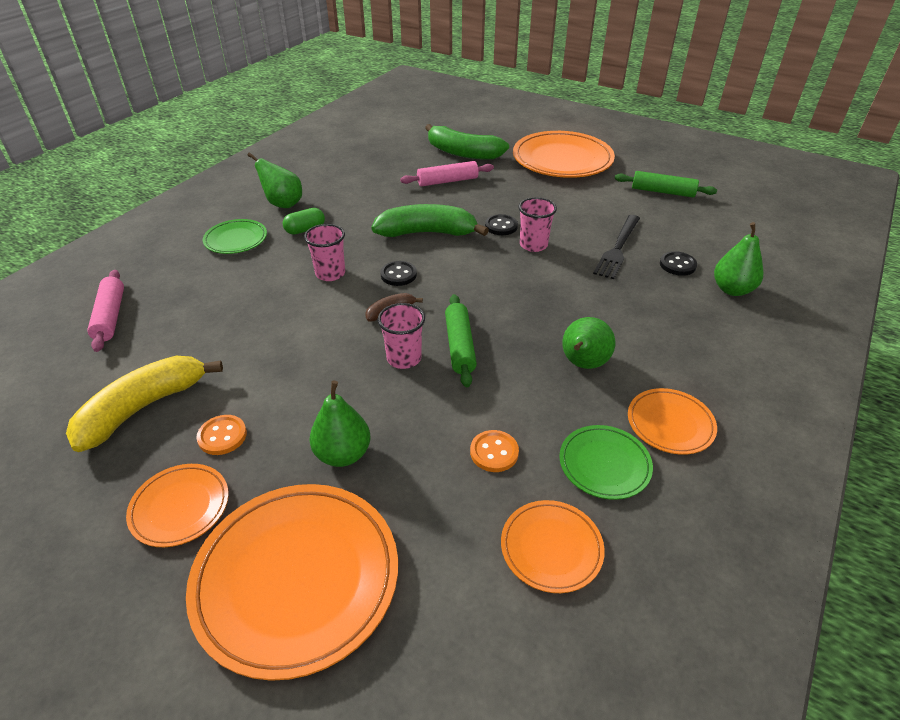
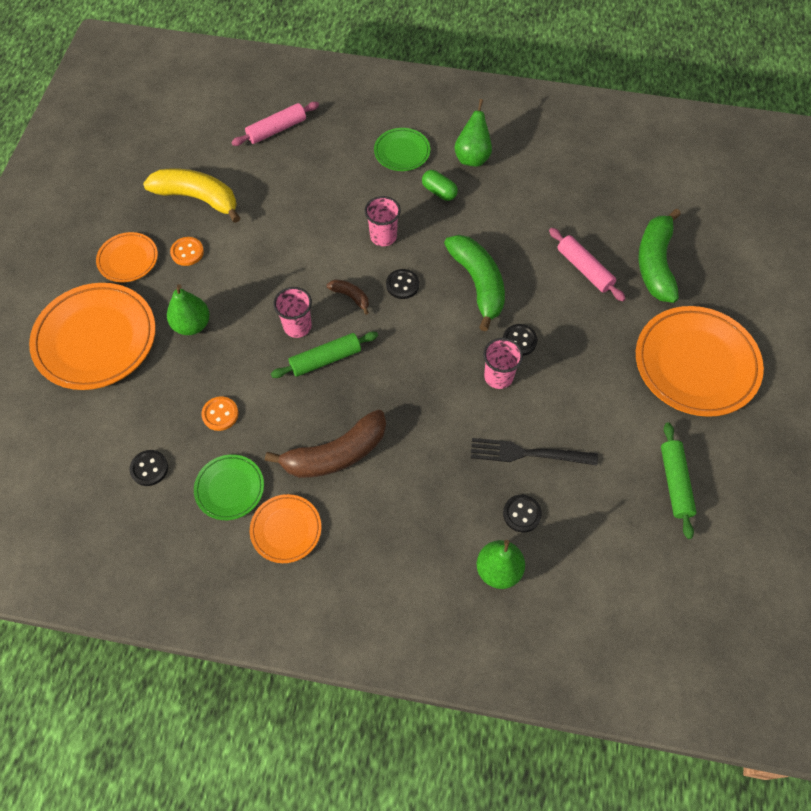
camera: 70 degrees right, 20 degrees up
(551, 548) = (149, 468): orange plate -> black button
(583, 364) = (335, 454): green pear -> brown banana

